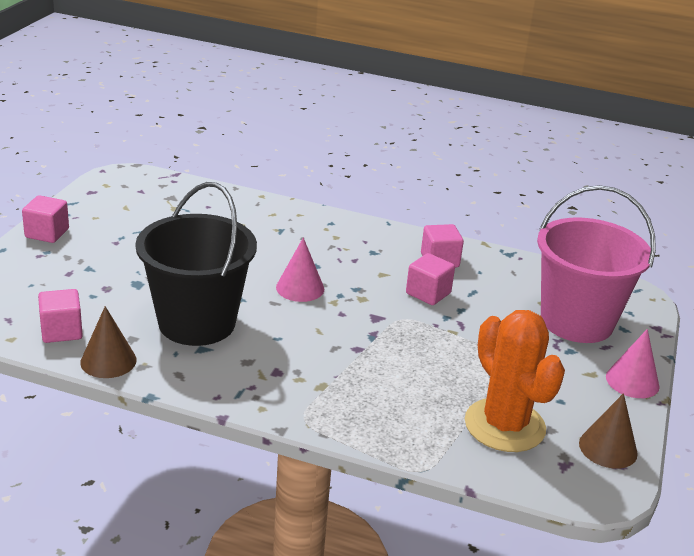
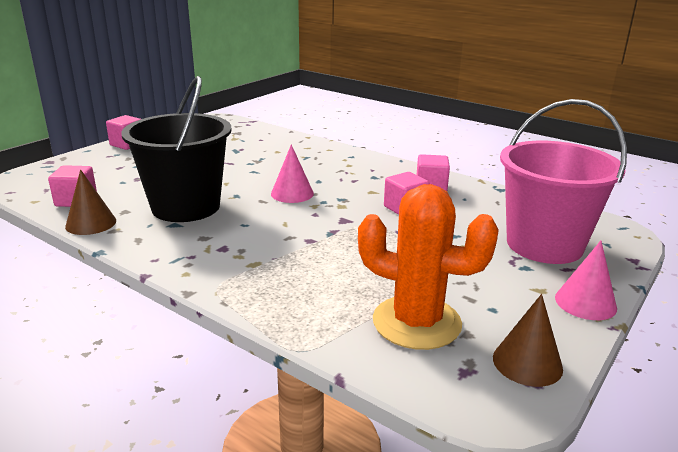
camera: 20 degrees right, 5 degrees down
(504, 425) = (416, 322): orange cactus -> orange cactus turned 60 degrees counterclockwise

